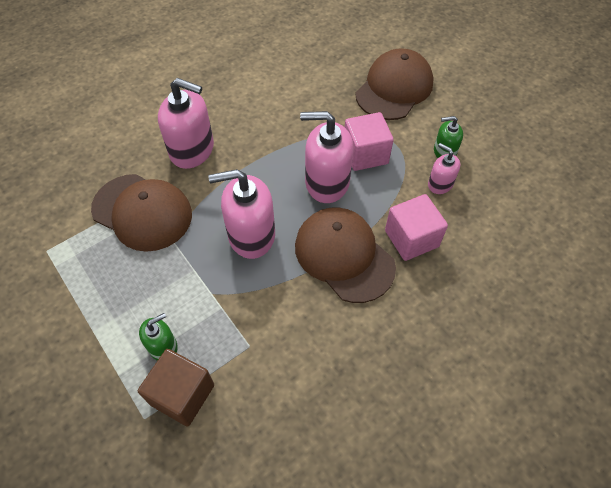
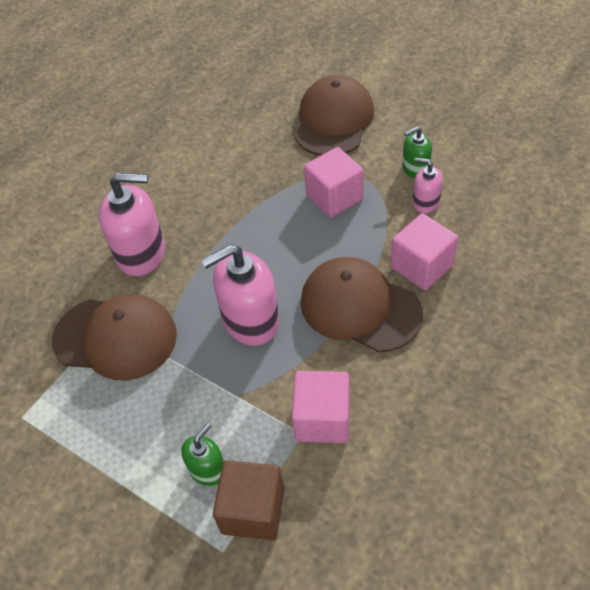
camera: 15 degrees left, 5 degrees down
(271, 339) = (322, 419): none -> pink cube
(327, 182) = (307, 239): pink soap dispenser -> none

